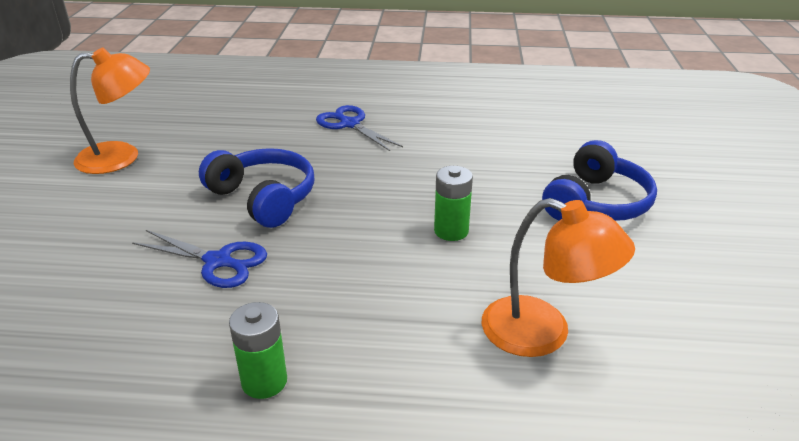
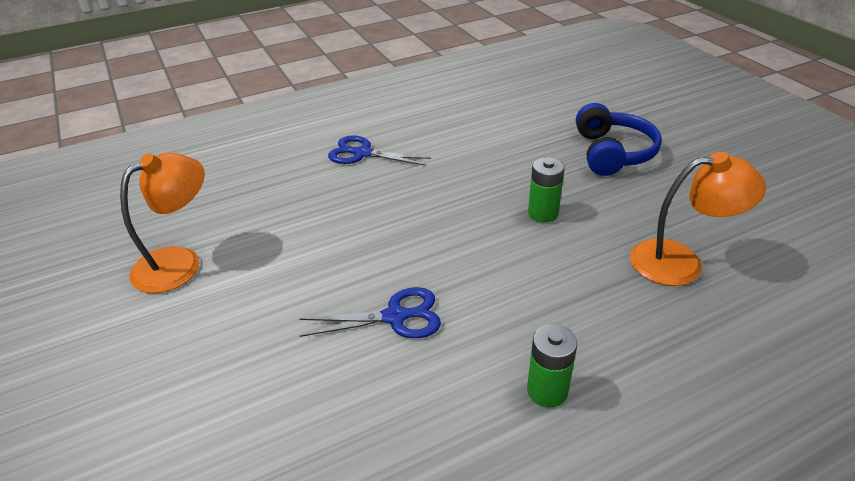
camera: 30 degrees left, 5 degrees up
(263, 198) = (367, 246): blue headphones -> none

